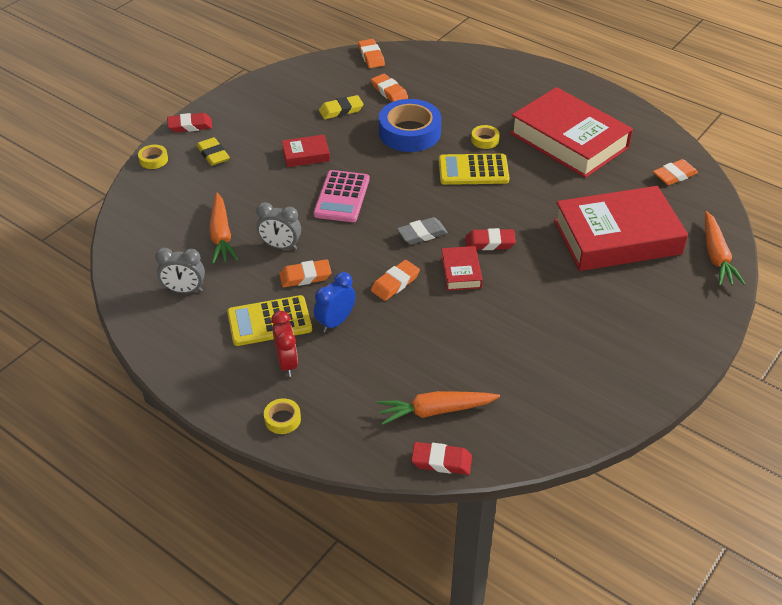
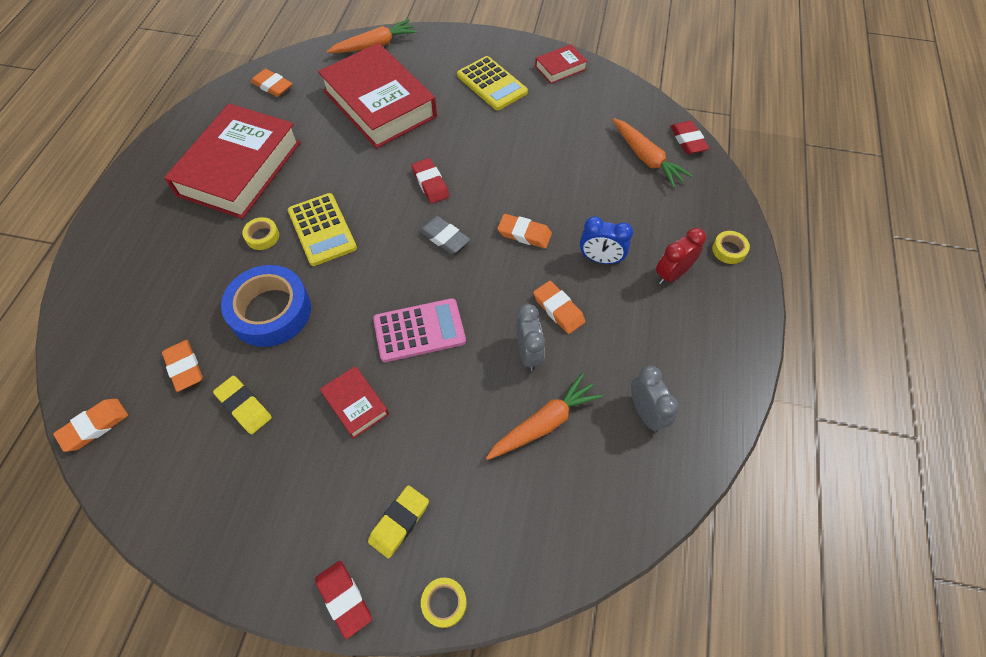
camera: 115 degrees left, 15 degrees up
(269, 321) = (634, 312): yellow calculator -> yellow calculator (492, 84)
(389, 92) = (184, 367): orange eraser -> orange eraser turned 60 degrees counterclockwise
(461, 272) = (482, 191): red book -> red book (560, 68)

